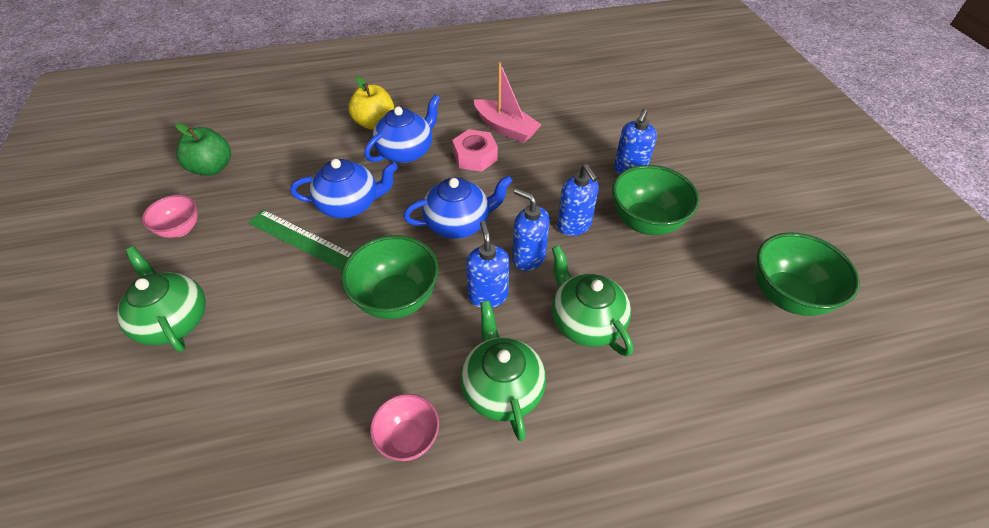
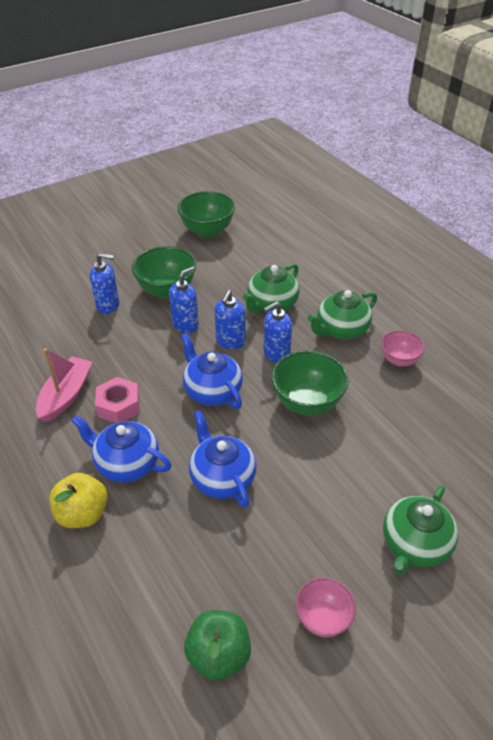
camera: 110 degrees left, 5 degrees down
(303, 240) = (282, 494): green ruler -> none

